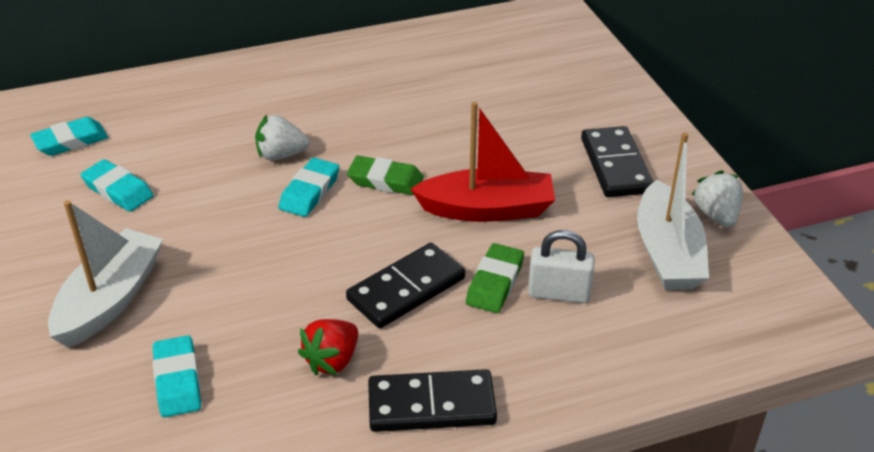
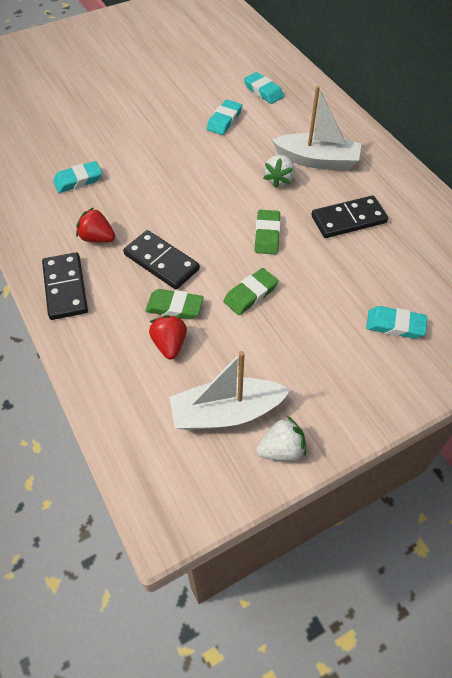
camera: 80 degrees right, 15 degrees up
(110, 300) = (134, 141): white boat -> white boat (317, 160)
(281, 155) = (279, 179): white strawberry -> white strawberry turned 150 degrees counterclockwise
(309, 192) = (244, 200): turquoise eraser -> turquoise eraser (395, 325)
(487, 209) = (250, 294): red boat -> green eraser
(559, 293) = (169, 344): white padlock -> red strawberry
(615, 165) = (327, 372): black domino -> black domino (348, 219)

